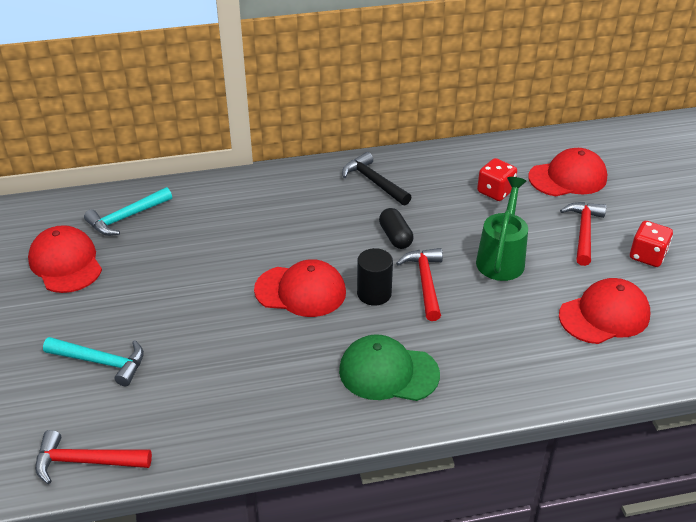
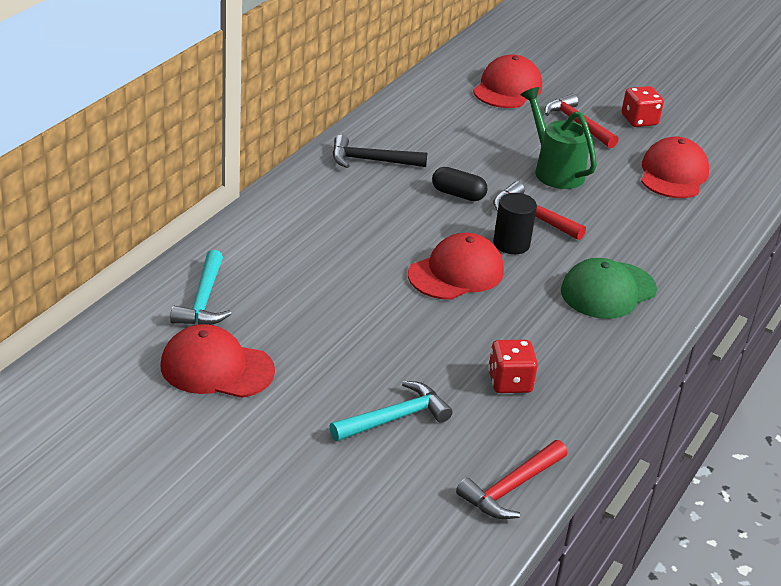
camera: 50 degrees left, 5 degrees down
(495, 191) = (474, 123): red dice -> red dice (509, 382)

